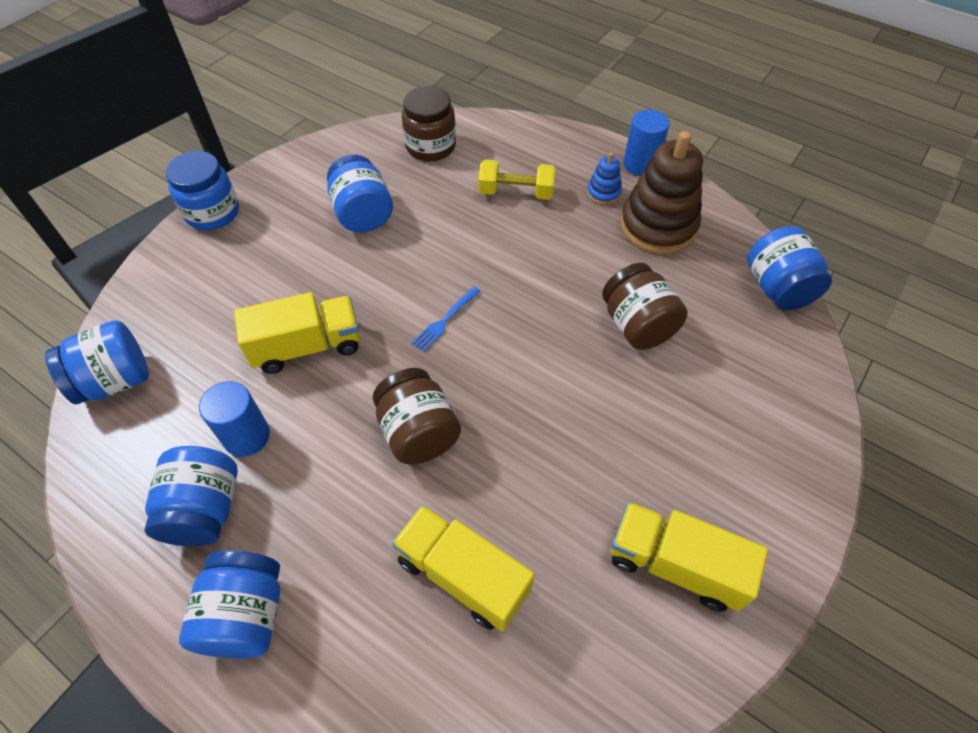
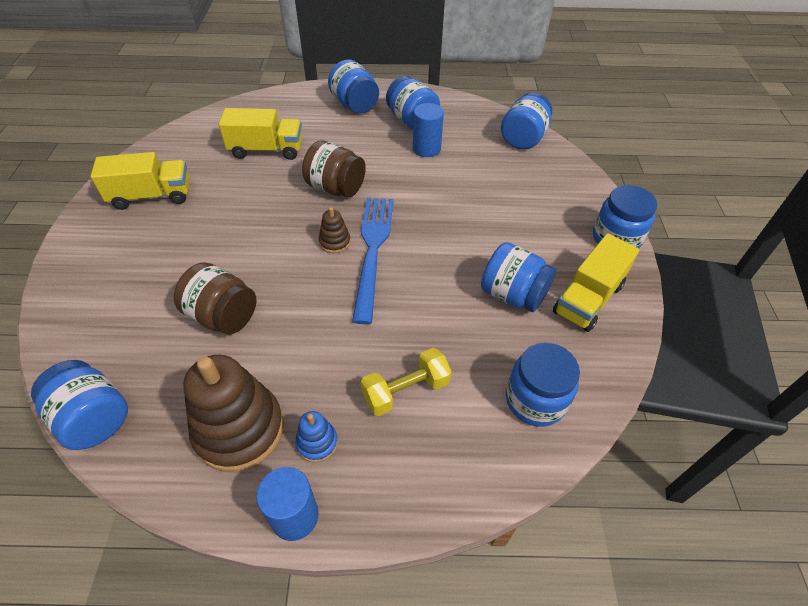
camera: 145 degrees right, 5 degrees down
(307, 346) = (444, 196): yellow truck -> yellow truck (588, 299)
(430, 146) = (535, 400): brown jar -> blue jar
(445, 321) = (372, 250): blue fork -> blue fork, size x2.21
(477, 351) = (335, 242): none -> brown stacking toy

